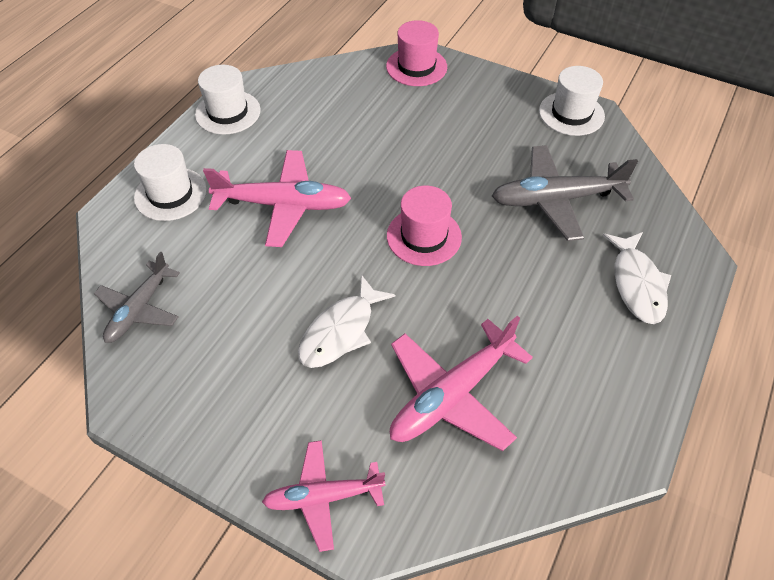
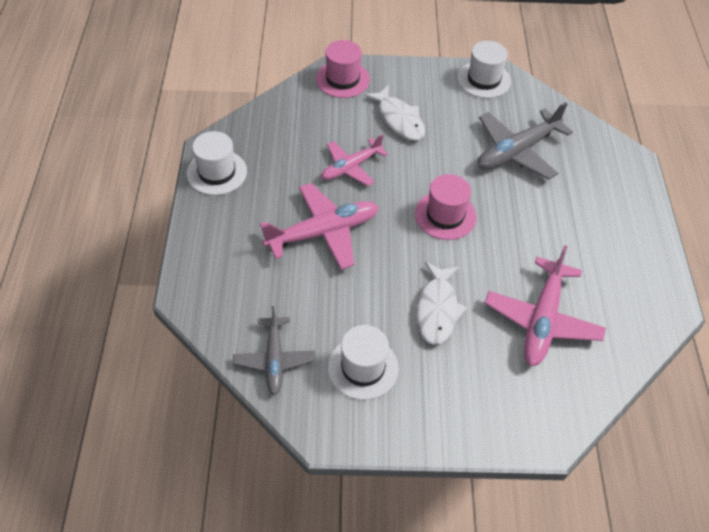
camera: 30 degrees left, 0 degrees up
(170, 194) = (224, 259): white hat -> white hat (363, 368)
(323, 497) = (508, 426): pink plane -> pink plane (351, 167)
(637, 284) = (607, 193): white fish -> white fish (399, 119)

